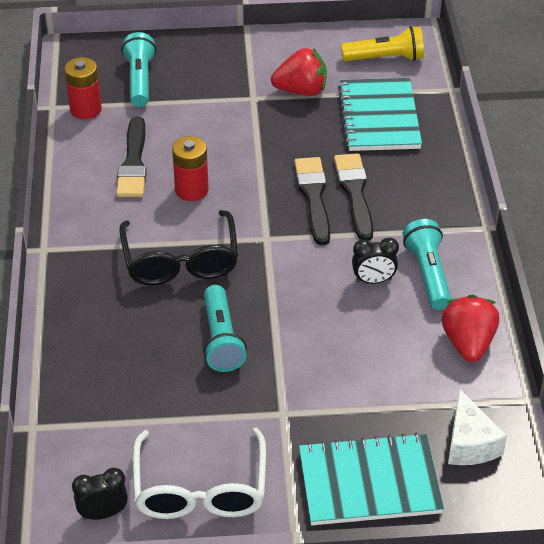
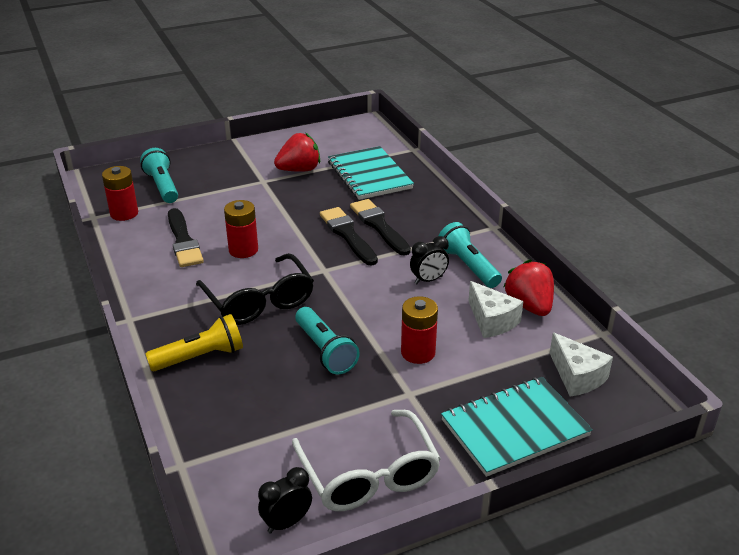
camera: 20 degrees left, 10 degrees down
(315, 368) = (418, 352): none -> red battery
(385, 58) = (353, 140): yellow flashlight -> yellow flashlight (200, 357)
(415, 351) = (491, 321): none -> white cheese

